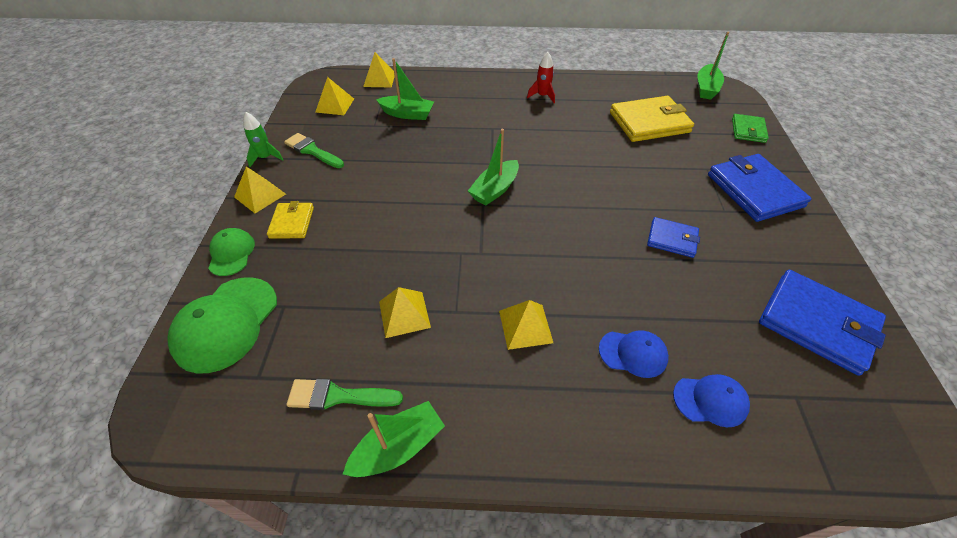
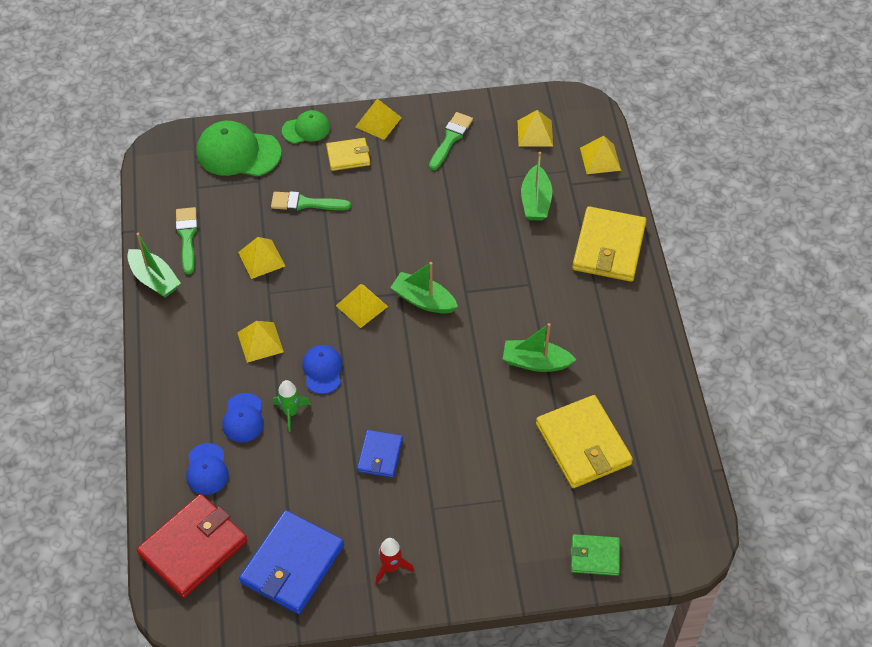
camera: 80 degrees right, 5 degrees up
(266, 158) = (431, 107): green rocket -> green rocket (291, 412)
(339, 265) = (305, 203): none -> green brush
(467, 87) = (609, 247): none -> yellow wallet
(492, 233) = (361, 306): none -> yellow pyramid
(542, 96) = (611, 327): red rocket -> red rocket (391, 567)
(569, 273) = (322, 370): none -> blue cap
(706, 88) = (687, 518): green boat -> green boat (535, 362)
(754, 190) = (472, 543): blue wallet -> none
(827, 426) = (193, 547): none -> red wallet

